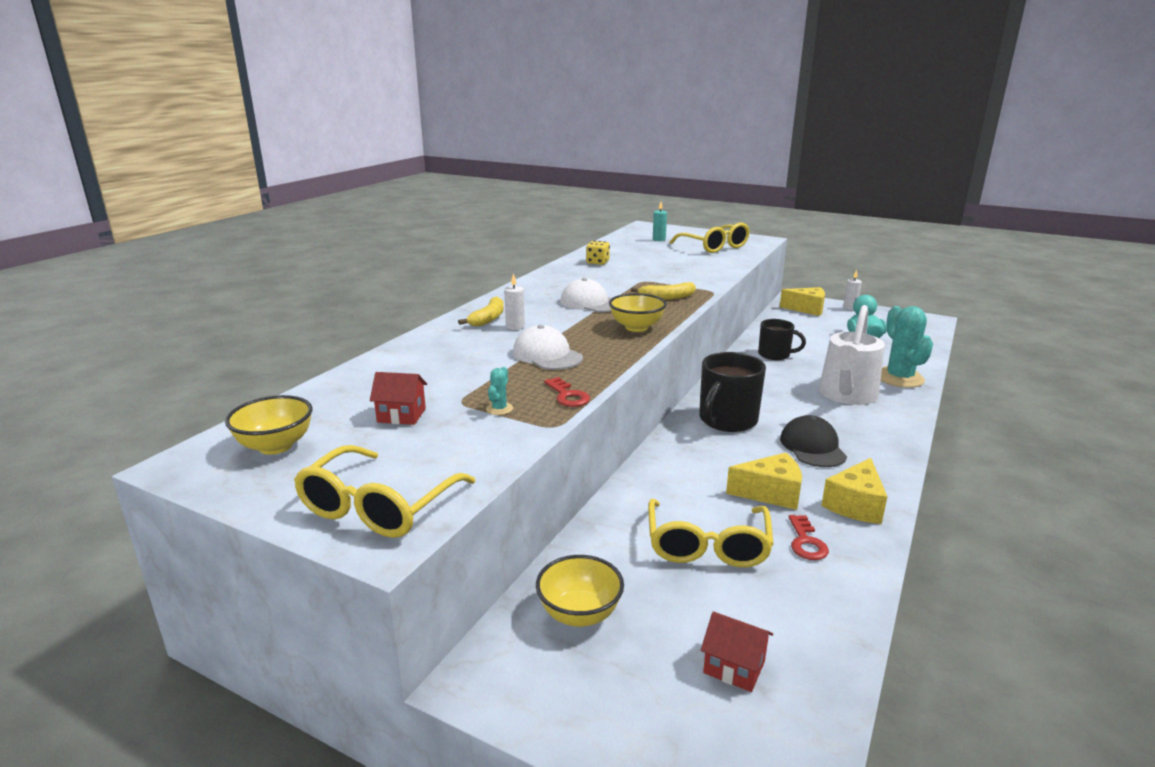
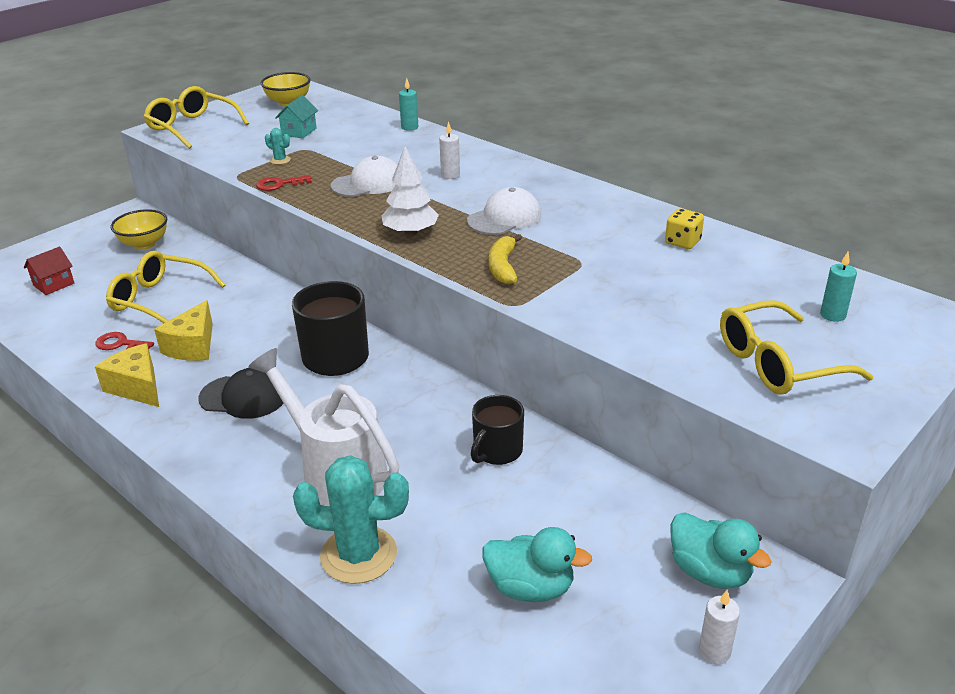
camera: 105 degrees right, 10 degrees up
(389, 356) = (409, 127): none -> turquoise candle
(401, 415) = (299, 132): red house -> turquoise house
(488, 319) = (480, 165): yellow banana -> none
(636, 327) = (410, 232): yellow bowl -> white tree
(807, 309) = (710, 572): yellow cheese -> turquoise duck

